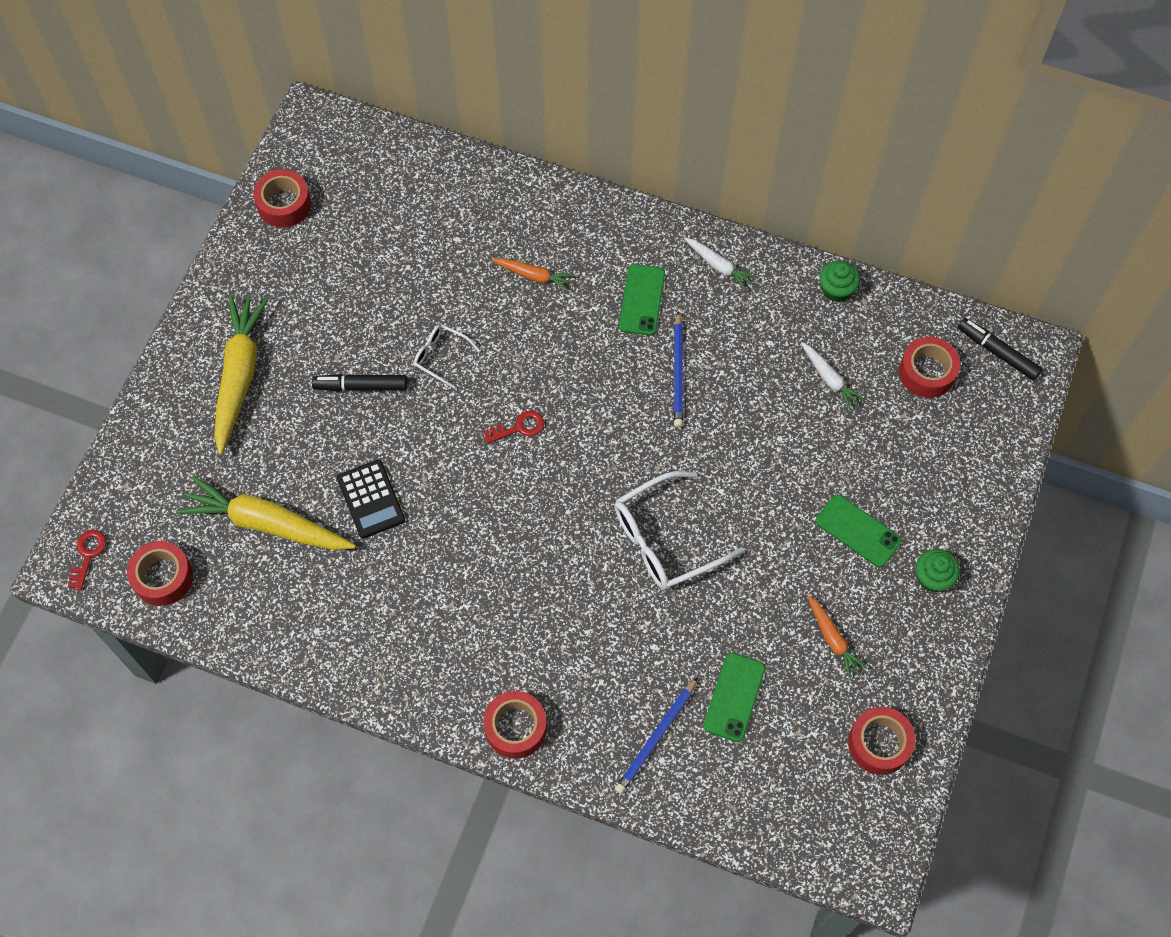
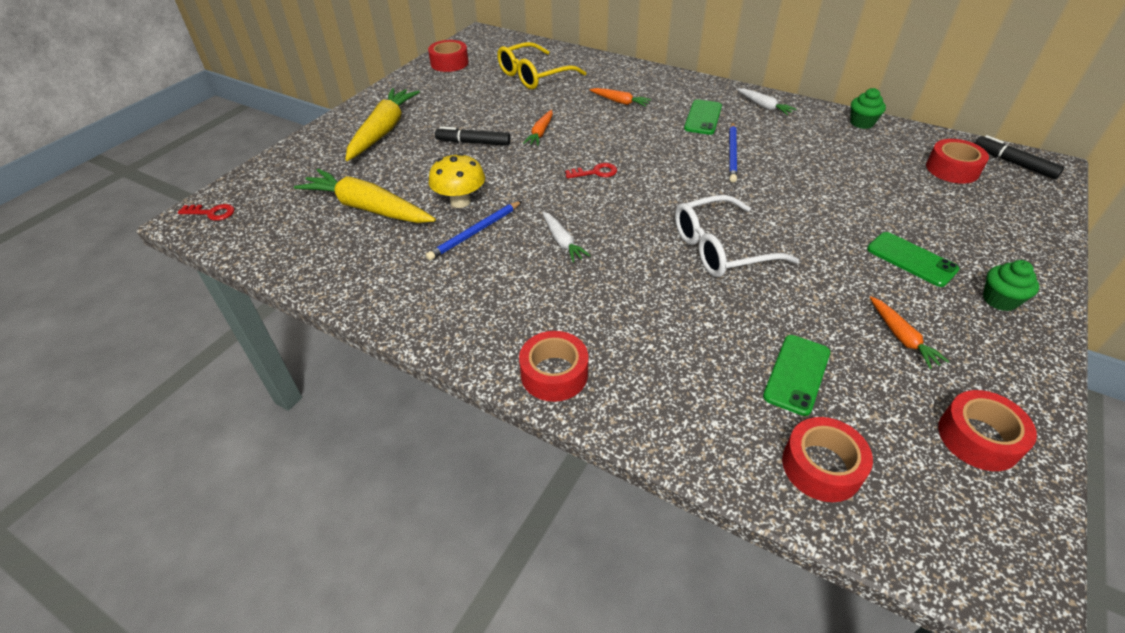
camera: 10 degrees right, 20 degrees down
(88, 555) = (212, 213): red key -> red key turned 75 degrees clockwise
(163, 577) = (264, 231): red tape -> red tape (821, 466)
(371, 499) = (460, 201): black calculator -> yellow mushroom
(410, 225) = (534, 76): none -> yellow glasses
(441, 356) = (540, 133): white glasses -> orange carrot
(656, 738) = (709, 401): blue pencil -> blue pencil (475, 232)
(829, 379) = (864, 166): white carrot -> white carrot (562, 242)

